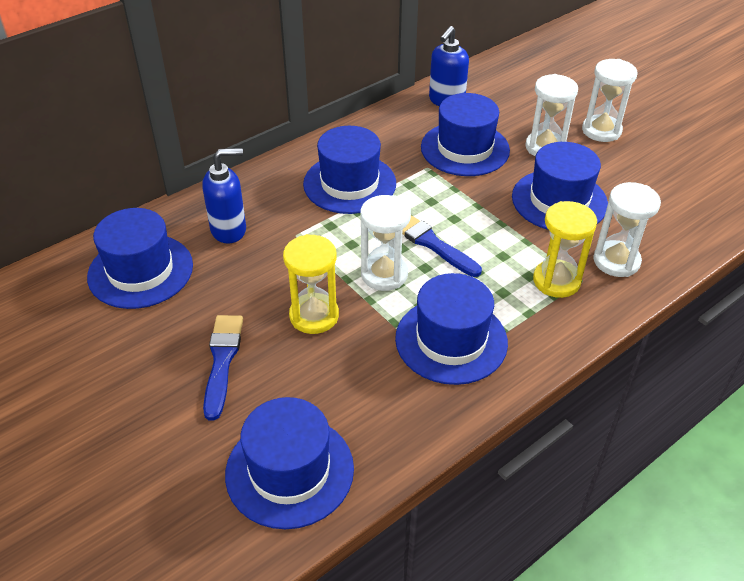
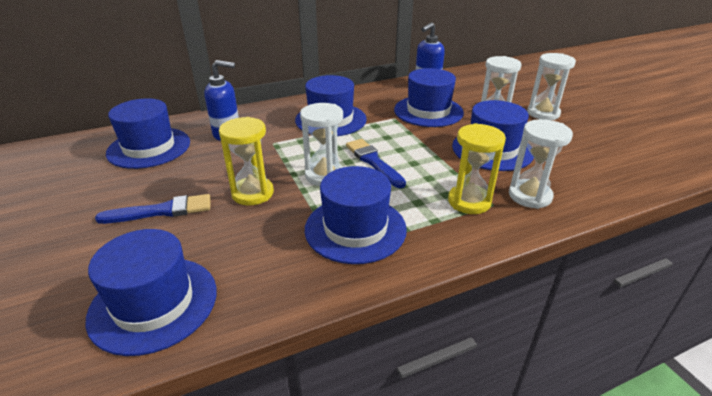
camera: 15 degrees right, 10 degrees down
(222, 361) = (161, 211): blue brush -> blue brush turned 60 degrees clockwise

